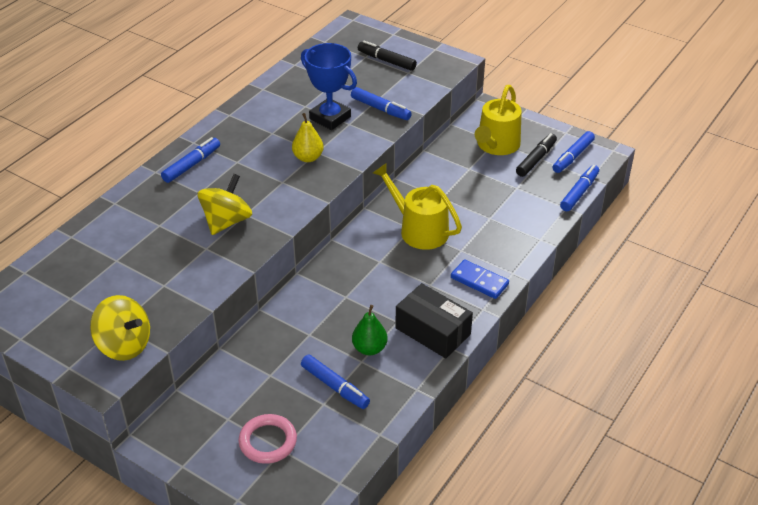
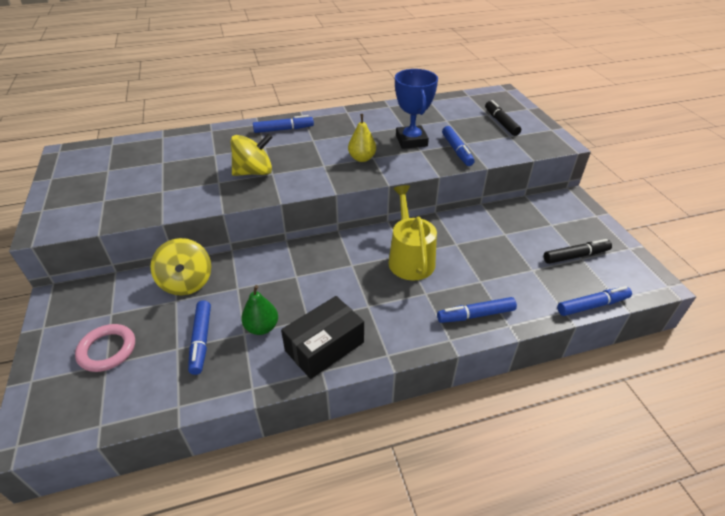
camera: 40 degrees right, 0 degrees up
(124, 345) = (86, 215): yellow spinning top -> yellow spinning top (187, 282)
(433, 331) = (324, 346): black box -> black box turned 60 degrees clockwise
(479, 281) = (412, 328): blue domino -> none
(496, 145) = (549, 228): yellow watering can -> none
(573, 157) = (616, 271): blue marker -> blue marker (476, 315)

